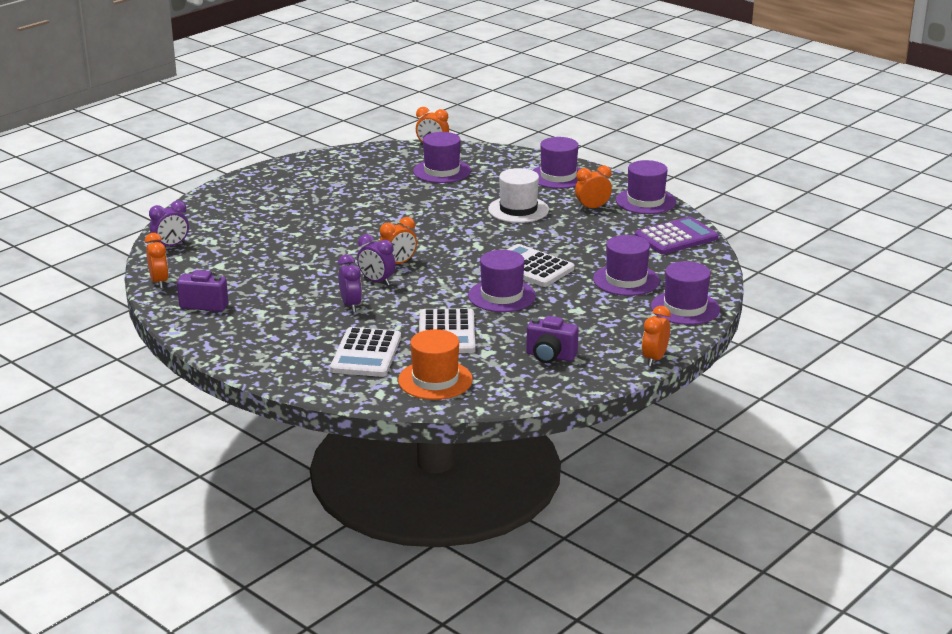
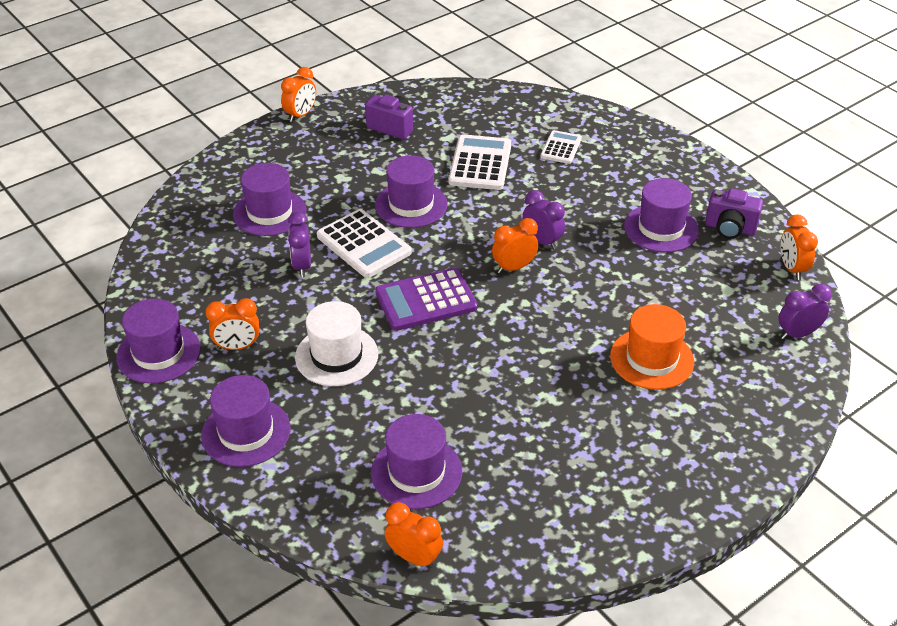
camera: 170 degrees left, 15 degrees up
(351, 305) = (572, 209): purple clock -> purple clock (302, 266)
(366, 353) = (561, 148): white calculator -> white calculator, size x0.59
(435, 380) = (502, 114): orange hat -> orange hat (651, 359)
(676, 237) = (169, 275): purple calculator -> purple calculator (426, 300)
(685, 308) = (234, 168): purple hat -> purple hat (661, 228)

